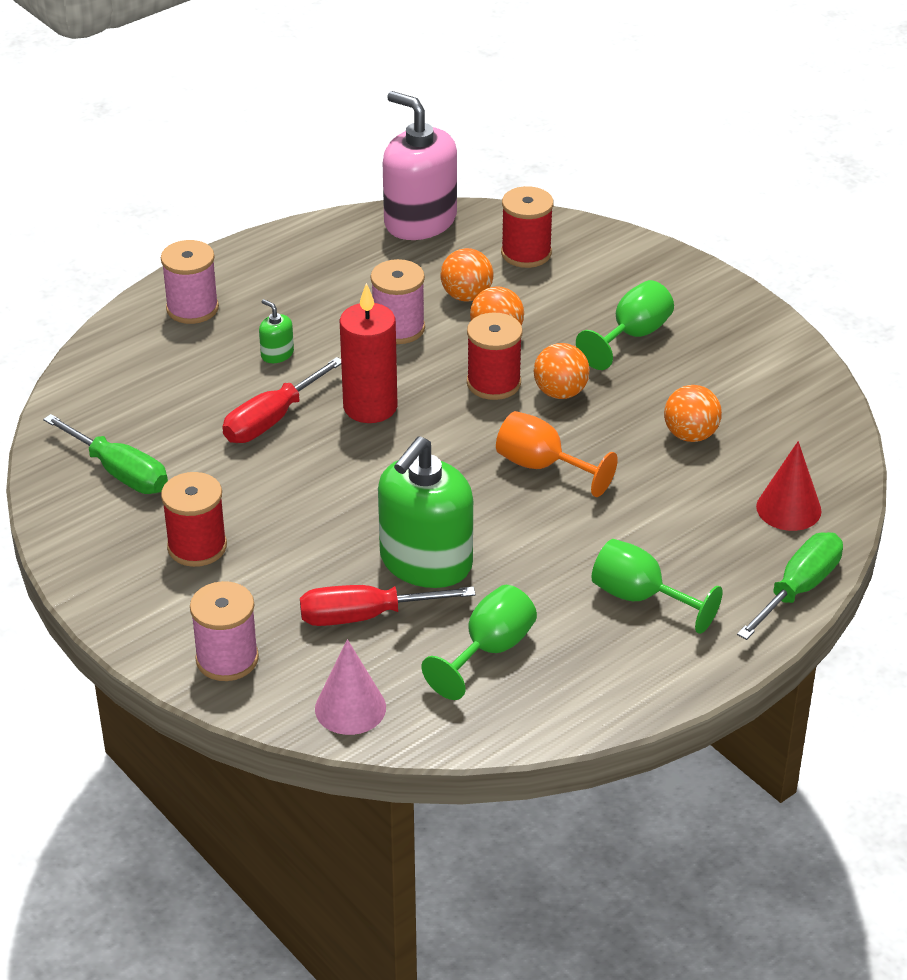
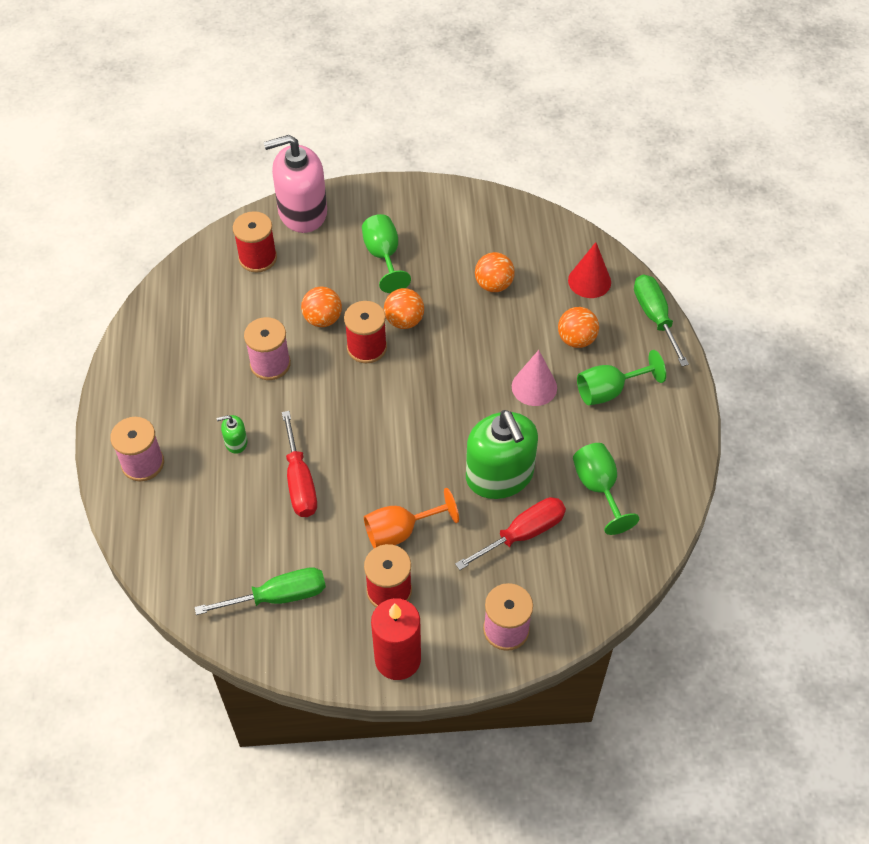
camera: 55 degrees left, 15 degrees up
(350, 708) = (596, 586): pink cone -> pink cone (534, 387)
(365, 616) = (523, 534): red screwdriver -> red screwdriver turned 150 degrees counterclockwise
(370, 407) = (333, 422): red candle -> red candle (397, 659)
(420, 221) = (172, 290): pink soap dispenser -> pink soap dispenser (302, 212)
(466, 296) = (271, 311): orange ball -> orange ball (576, 339)
(542, 466) = (462, 369): orange goblet -> orange goblet (400, 532)

